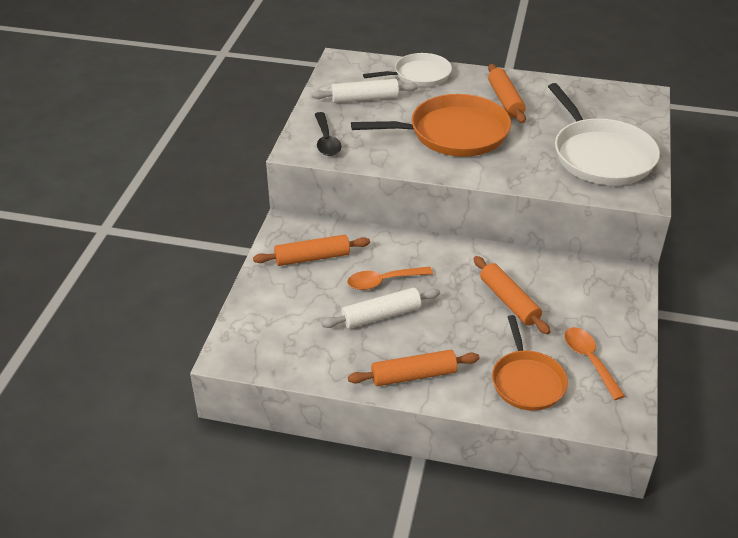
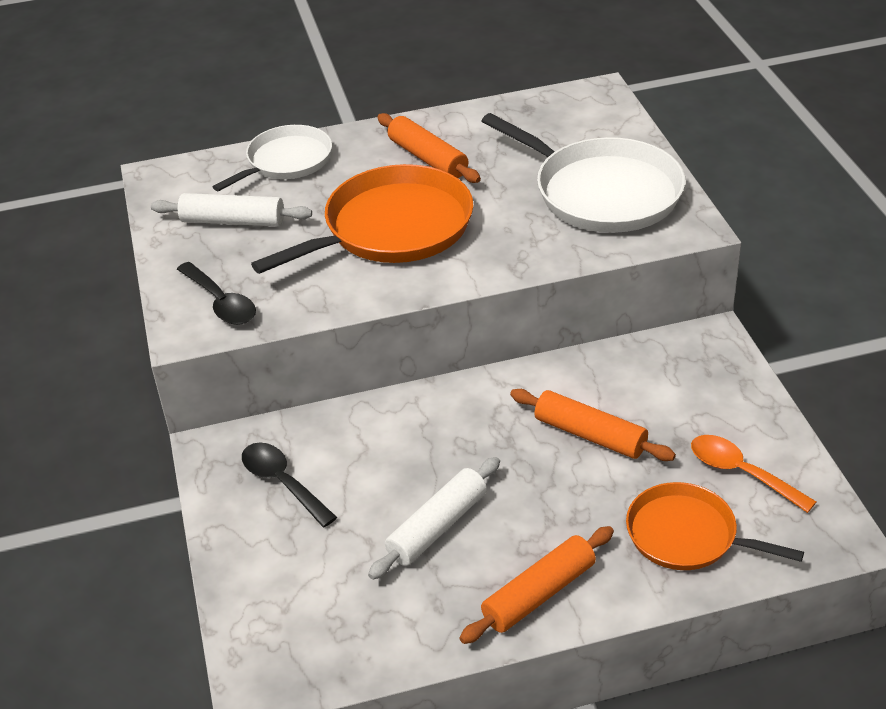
camera: 25 degrees left, 0 degrees up
(312, 258) = (283, 483): orange rolling pin -> black spoon
(365, 98) = (233, 221): white rolling pin -> white rolling pin turned 45 degrees clockwise
(383, 281) = (407, 476): orange spoon -> none
(527, 381) = (687, 535): orange pan -> orange pan turned 150 degrees clockwise

